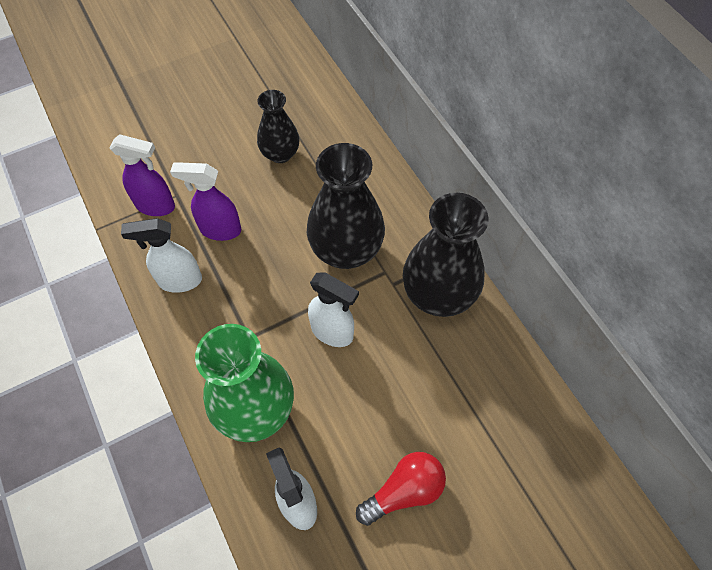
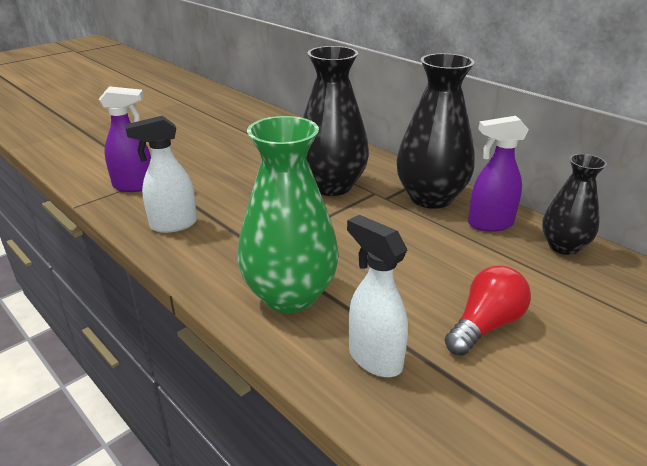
camera: 15 degrees left, 30 degrees down
(220, 230) = (204, 191): purple spray bottle -> purple spray bottle (489, 224)
(280, 154) = (245, 147): black vase -> black vase (563, 246)
(333, 332) = (345, 233): white spray bottle -> none

